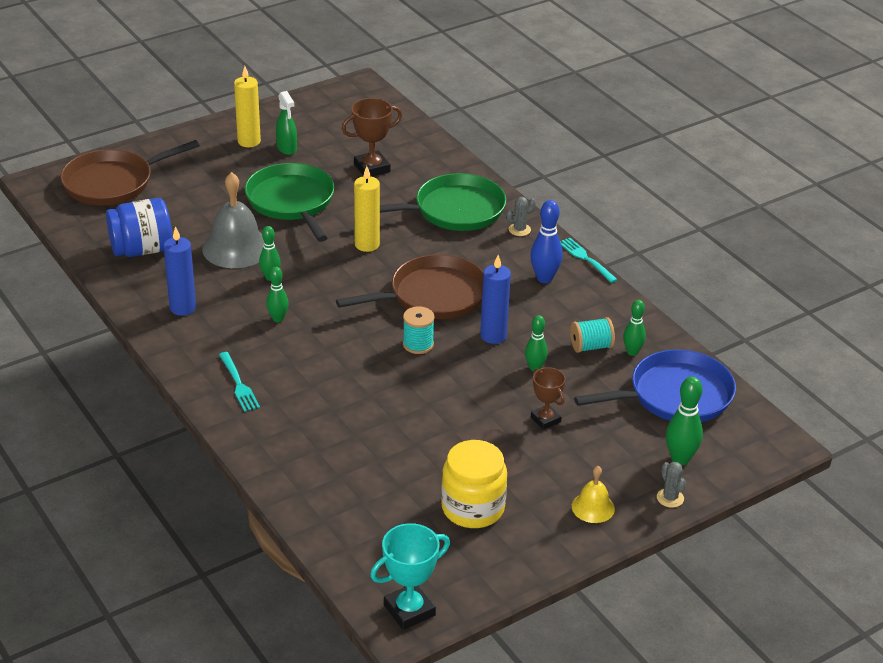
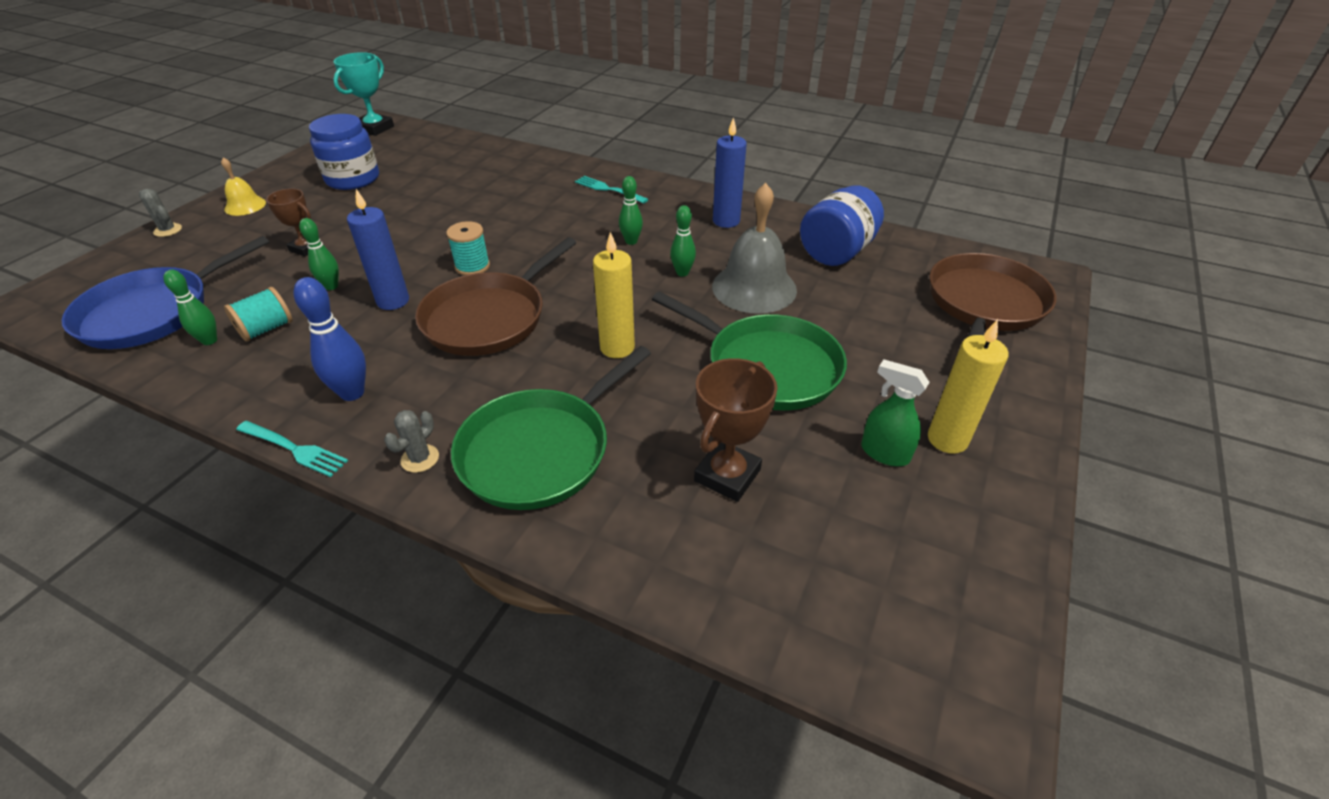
camera: 150 degrees right, 5 degrees up
(473, 508) = (353, 179): yellow jar -> blue jar
(680, 459) = (153, 260): green bowling pin -> none

